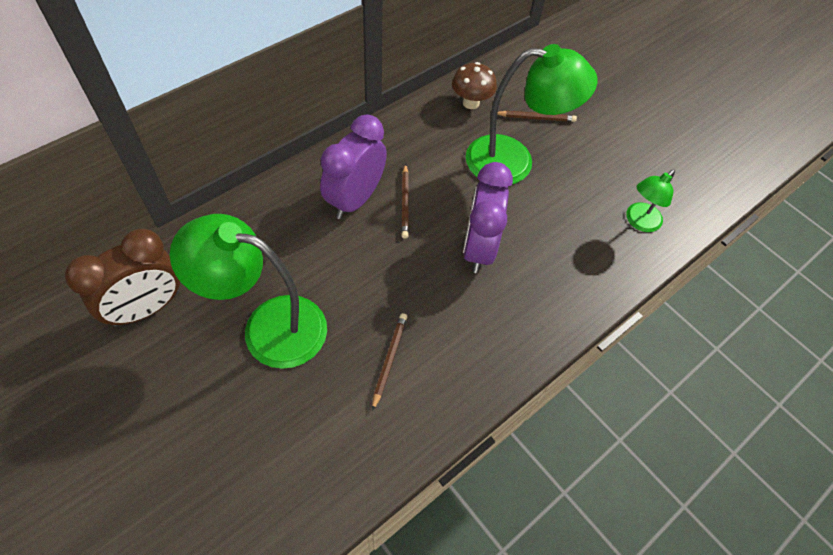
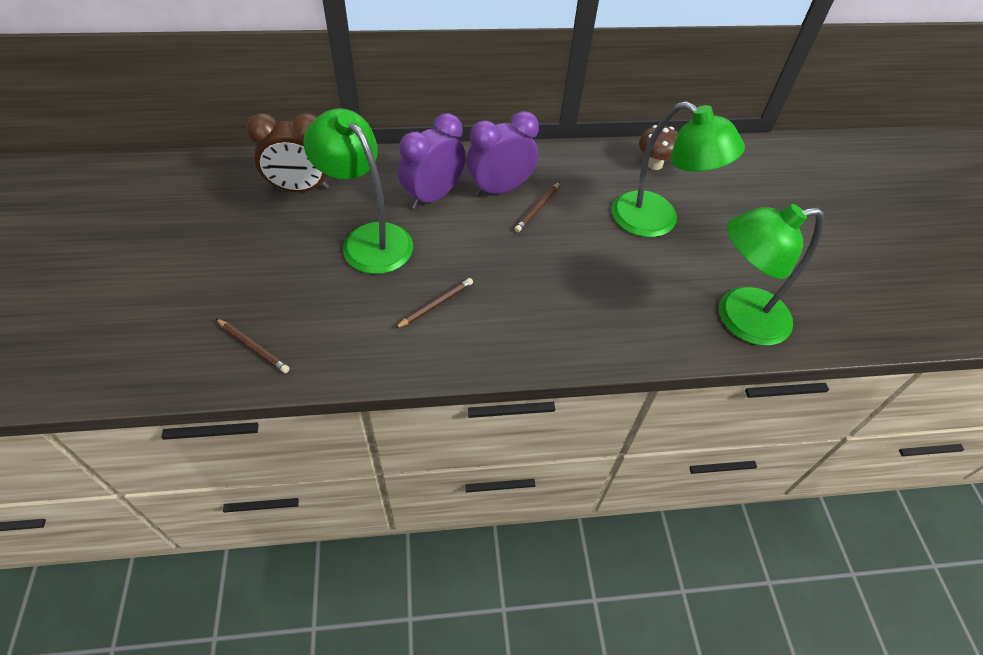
camera: 35 degrees right, 5 degrees down
(478, 248) = (572, 267): purple clock -> purple clock (433, 196)
(536, 118) = (706, 199): brown pencil -> brown pencil (253, 347)
(639, 222) = (739, 318): green lamp -> green lamp, size x1.91

